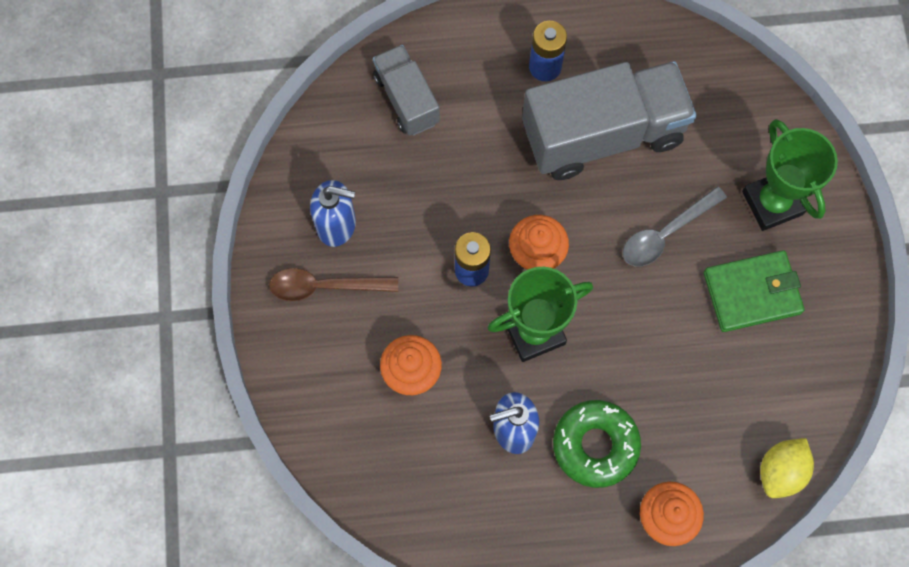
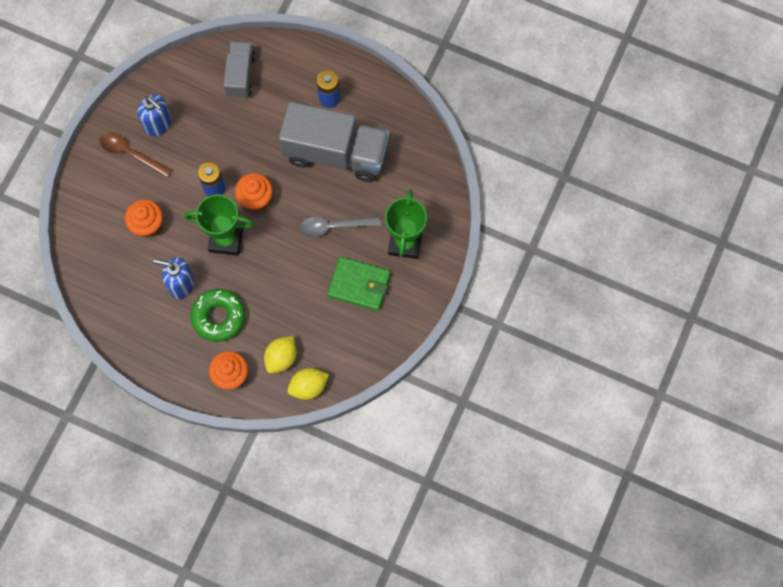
camera: 30 degrees right, 0 degrees up
(718, 452) = (281, 358): none -> yellow lemon

